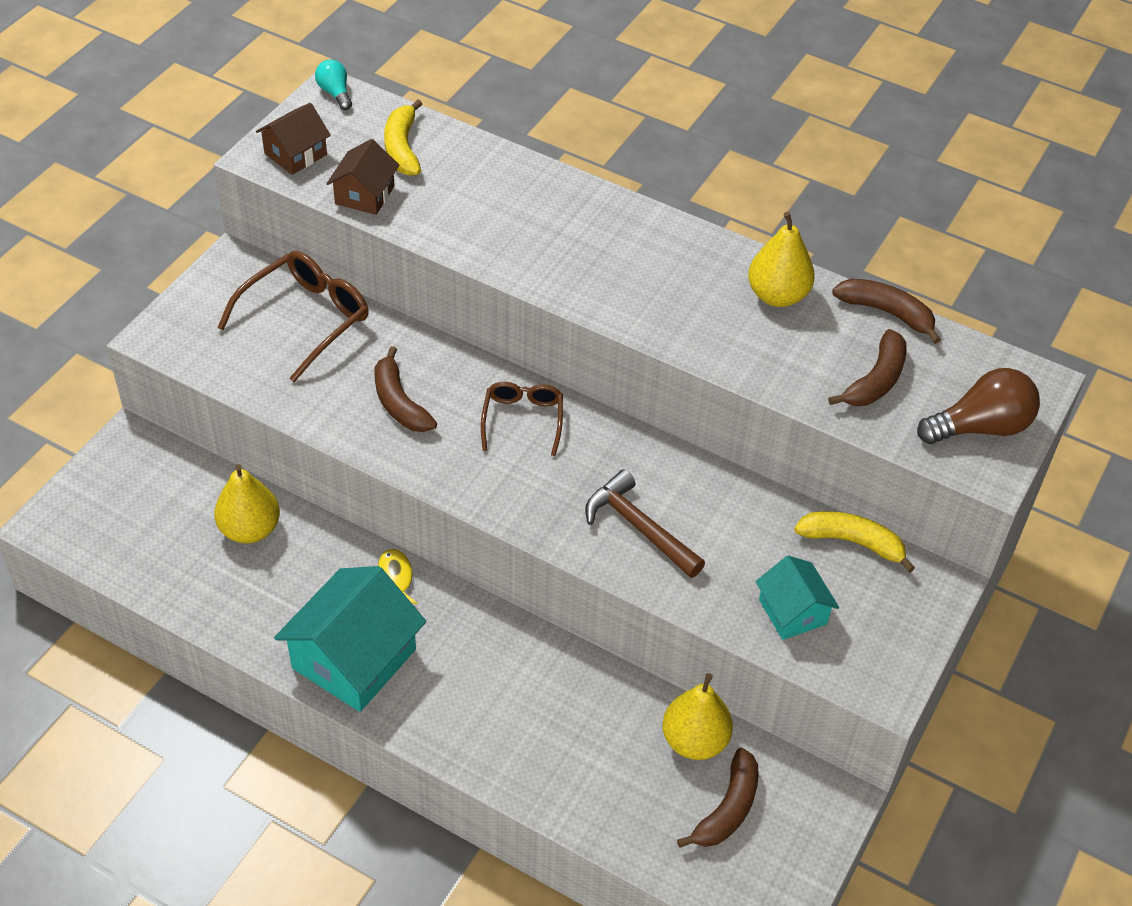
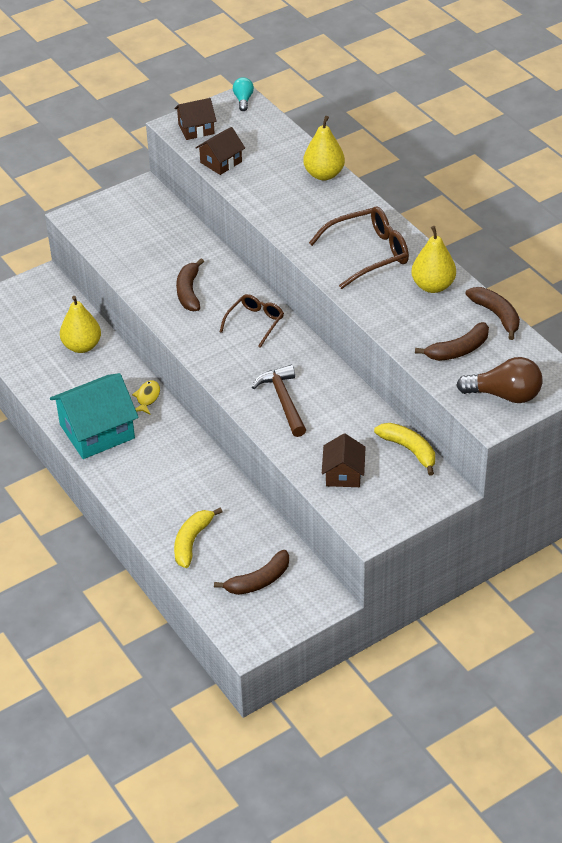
camera: 30 degrees right, 5 degrees down
(305, 320) = (164, 231): brown glasses -> brown glasses (368, 254)
(402, 148) = (262, 141): yellow banana -> yellow banana (192, 541)
(694, 741) = (264, 540): yellow pear -> yellow pear (324, 174)
(792, 612) = (343, 474): turquoise house -> brown house

